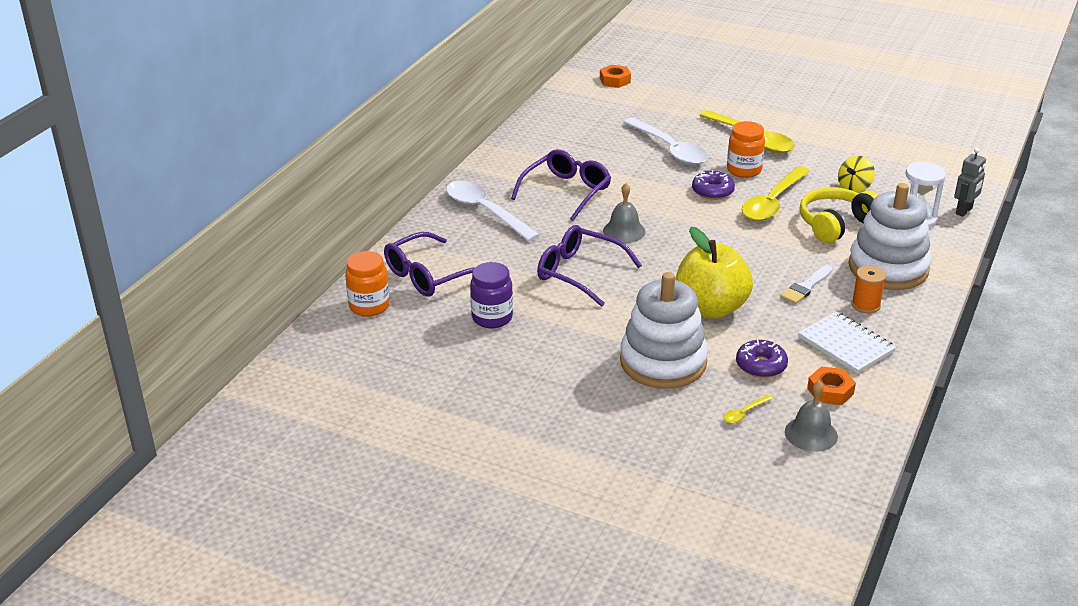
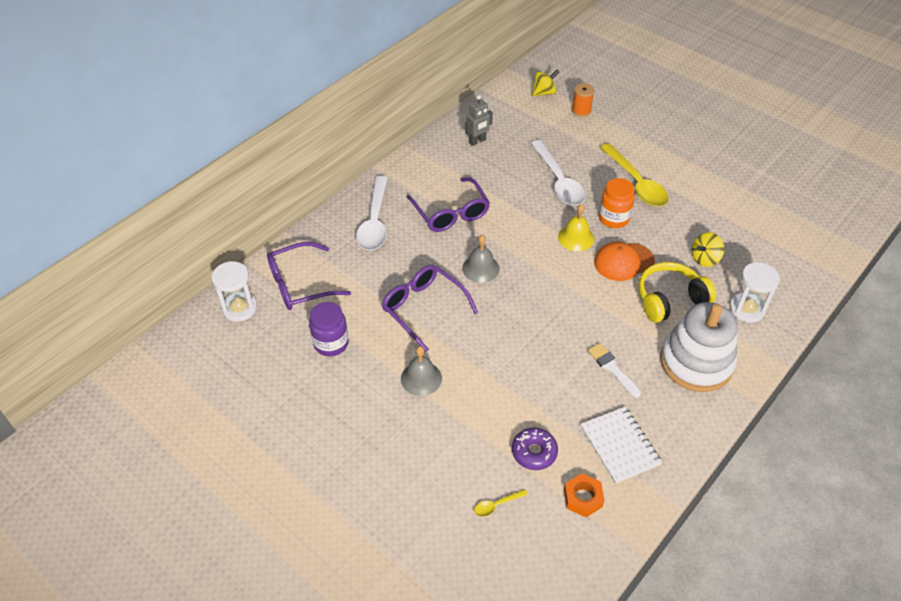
camera: 15 degrees right, 15 degrees up
(369, 306) = (239, 308): orange jar -> white hourglass
(485, 211) = (375, 222): white spoon -> white spoon turned 150 degrees counterclockwise
(566, 192) = (451, 213): purple glasses -> purple glasses turned 105 degrees clockwise
(615, 80) = (544, 92): orange nut -> yellow spinning top
(663, 362) = (451, 428): white stacking toy -> none
(710, 308) = (518, 374): yellow apple -> none
(712, 191) = (576, 238): purple donut -> yellow bell
(773, 202) = (623, 262): yellow spoon -> orange cap
(806, 287) = (612, 368): white brush -> white brush turned 90 degrees clockwise
(811, 434) = (545, 544): grey bell -> grey bell (421, 378)
(865, 305) = (657, 402): orange spool -> orange spool (581, 110)
(964, 211) = (796, 308): grey robot -> grey robot (477, 141)

